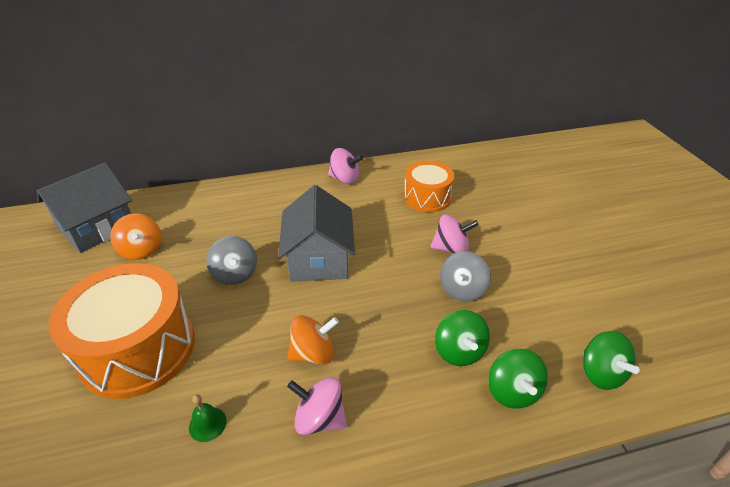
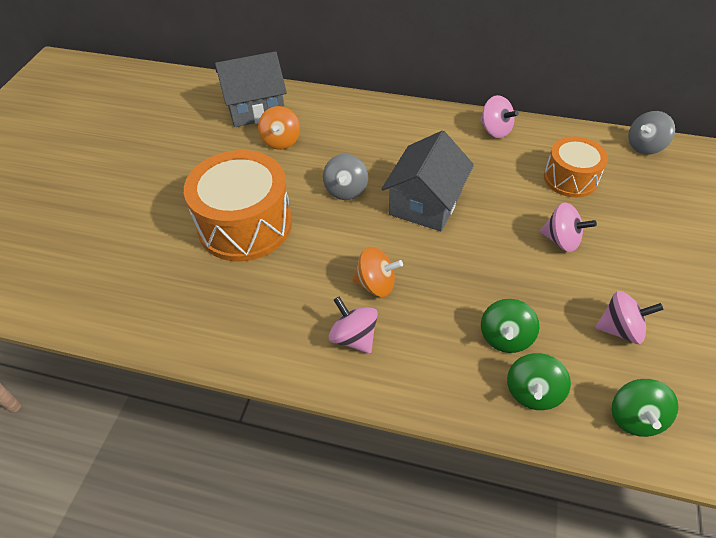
camera: 30 degrees right, 10 degrees up
(207, 424) = (269, 303): green bell -> none
(462, 290) = (546, 284): grey spinning top -> grey spinning top (644, 146)
(540, 303) = (620, 329): none -> pink spinning top

